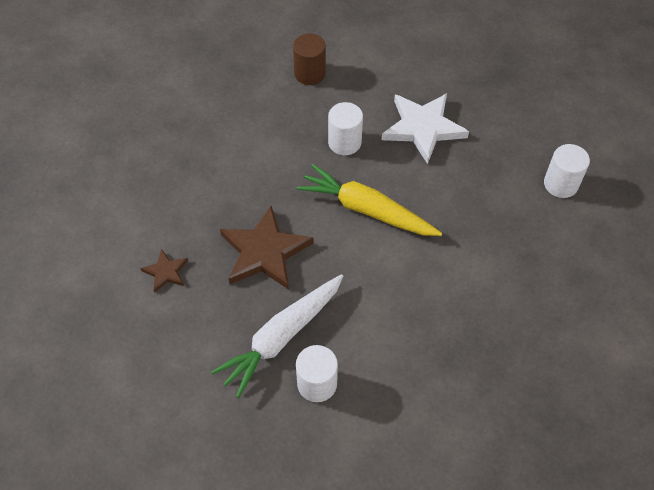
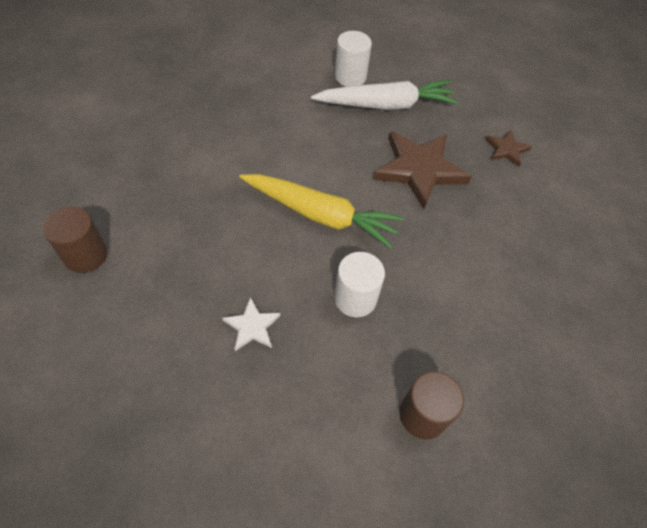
camera: 170 degrees right, 0 degrees up
(282, 337) = (385, 105): white carrot -> white carrot turned 45 degrees clockwise
(423, 128) = (252, 326): white star -> white star, size x0.49
(560, 184) = (86, 255): white cylinder -> brown cylinder

